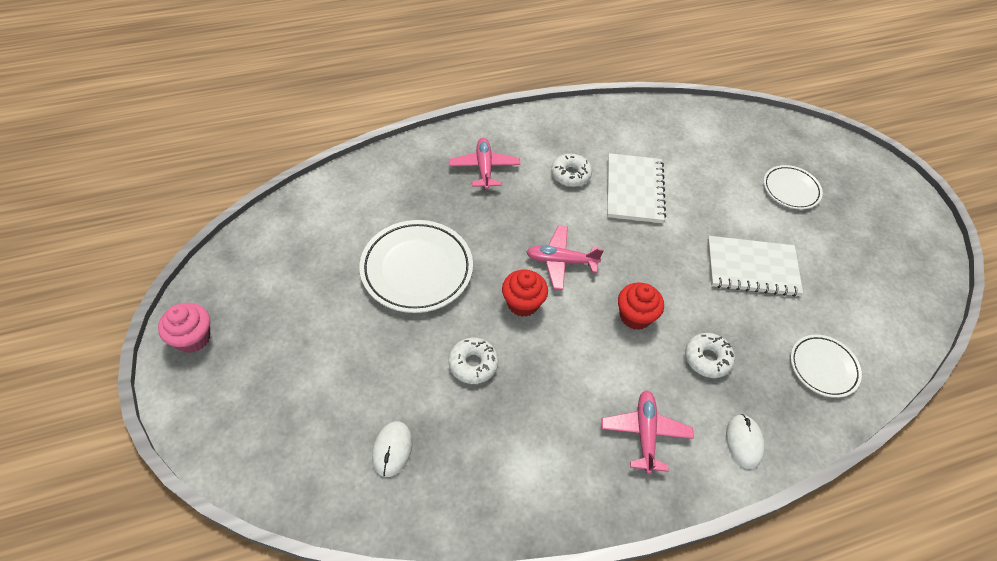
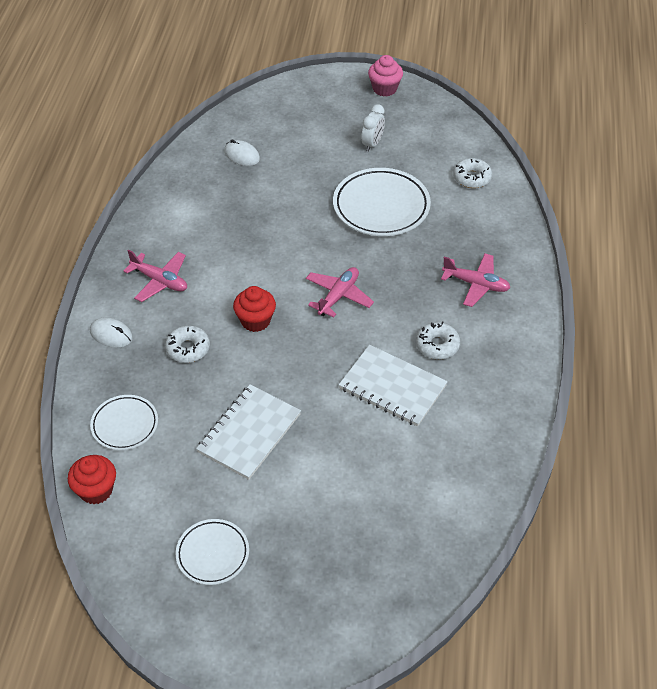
camera: 120 degrees right, 5 degrees down
(312, 313) = (372, 144): none -> white clock
(473, 364) = (277, 211): white donut -> white donut (472, 178)
(522, 303) = (311, 256): red cupcake -> red cupcake (96, 490)
(790, 190) = (321, 533): white plate -> white plate (212, 554)

